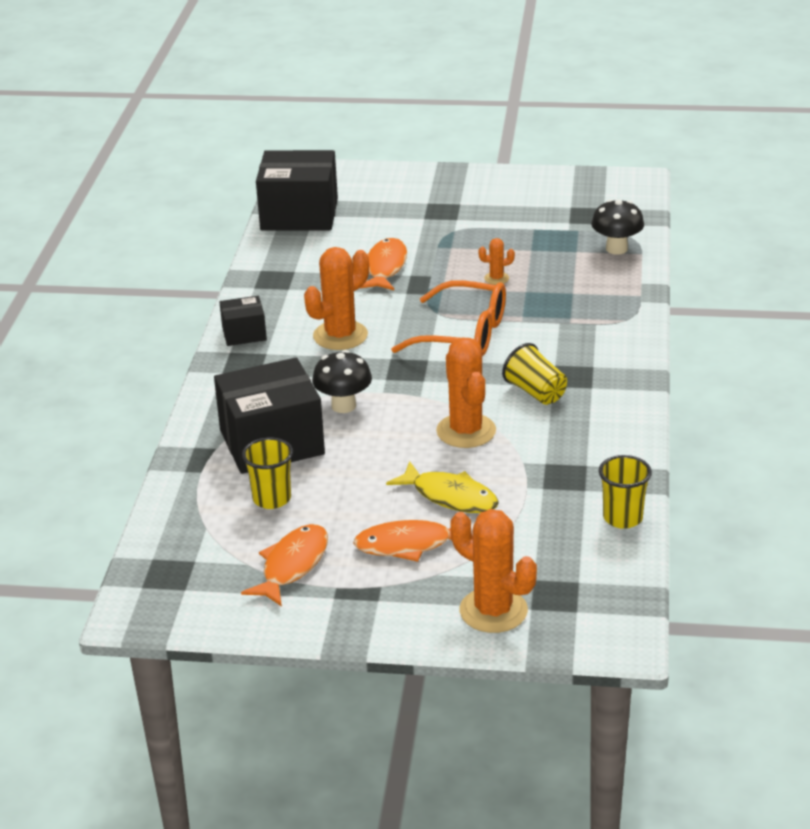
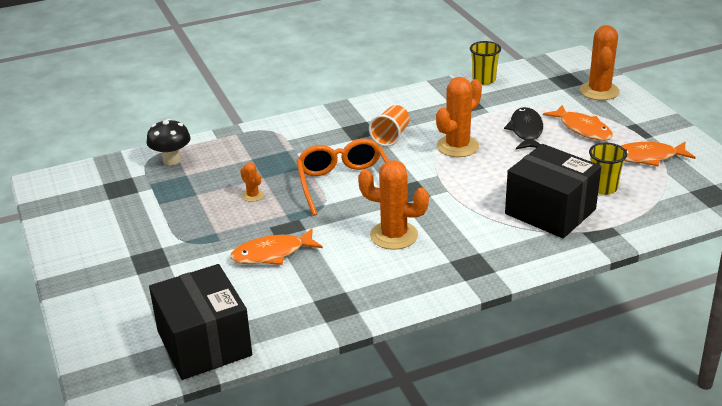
camera: 120 degrees left, 0 degrees up
(244, 333) = (433, 284): black box -> none
(343, 406) = (479, 200): black mushroom -> none
(450, 496) = (526, 131): yellow fish -> black fish
(535, 392) = (391, 136): yellow cup -> orange cup

